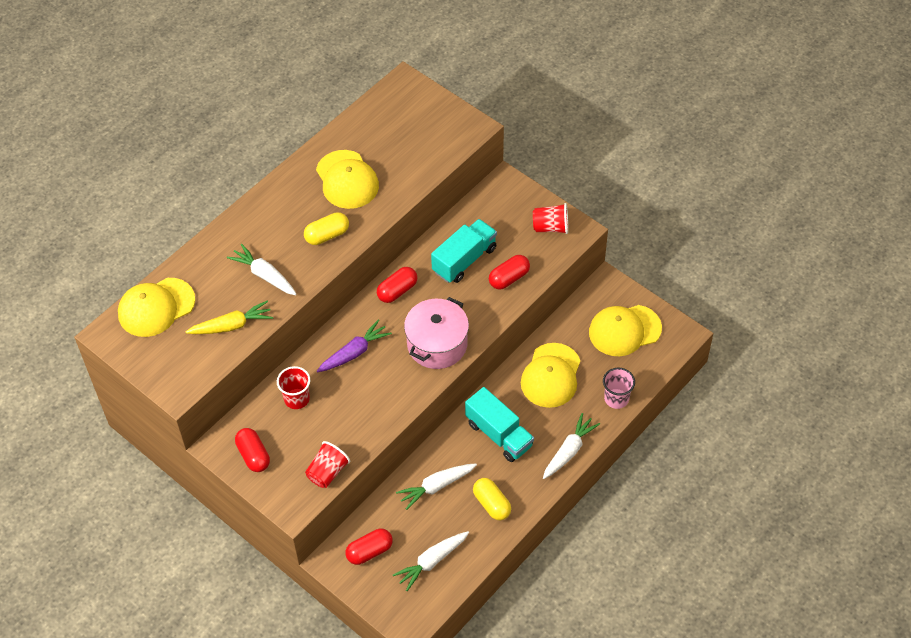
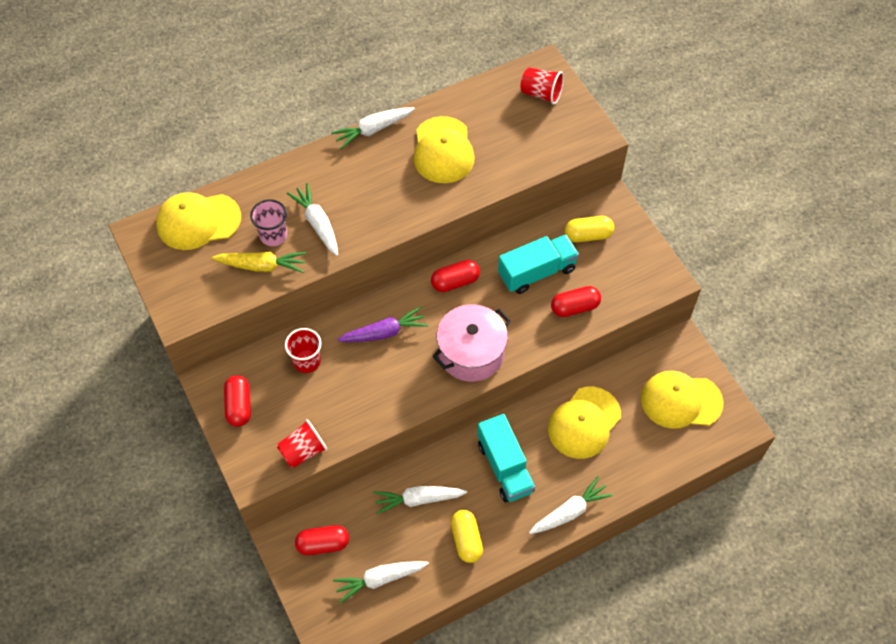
camera: 20 degrees right, 5 degrees up
(277, 182) = (372, 130): none -> white carrot
(327, 235) = (398, 202): yellow capsule -> yellow capsule (588, 235)
(551, 227) = (641, 267): red cup -> red cup (541, 94)
(616, 399) = (642, 472): pink cup -> pink cup (273, 235)

